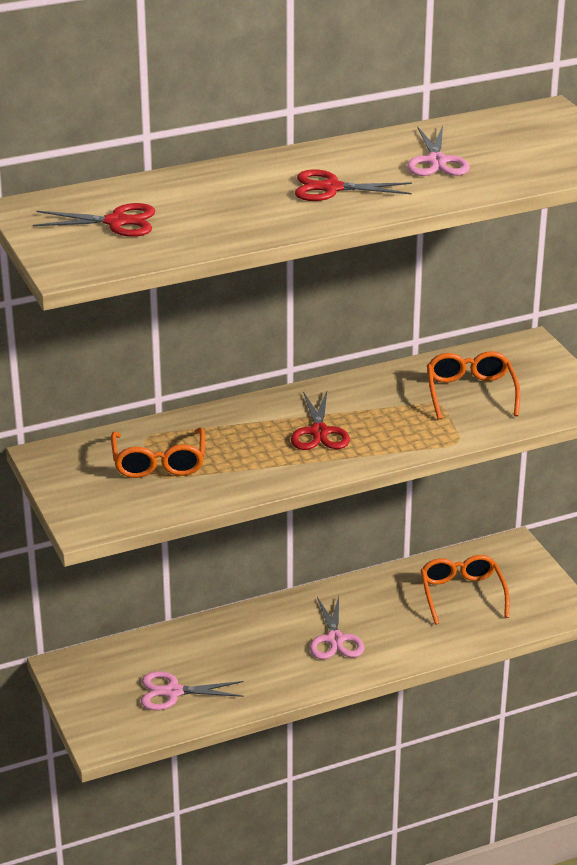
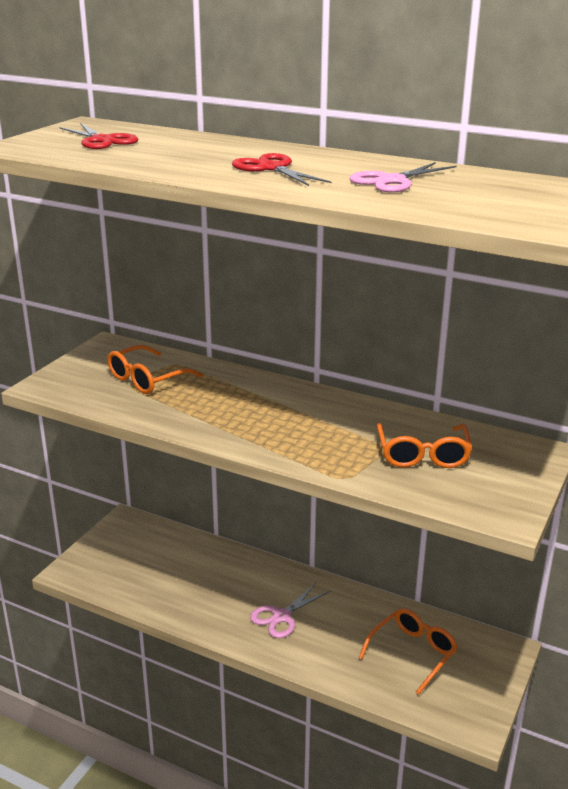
camera: 50 degrees right, 5 degrees down
(173, 692) = (145, 574): pink scissors -> none
(319, 432) = (268, 417): red scissors -> none
(470, 393) = (422, 455): orange glasses -> orange glasses turned 135 degrees clockwise

